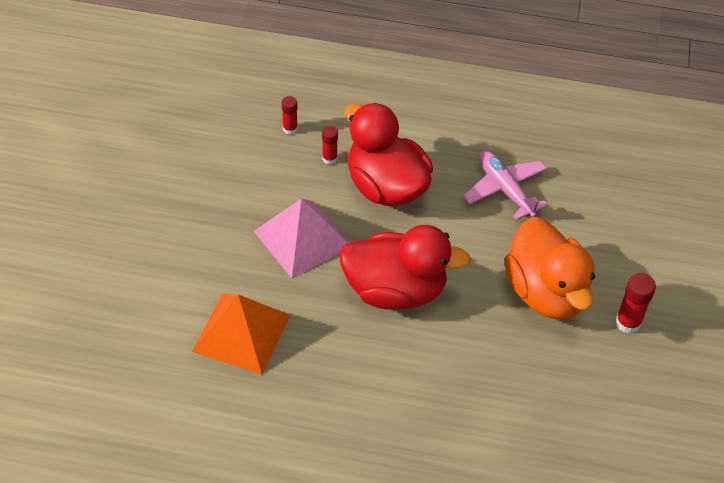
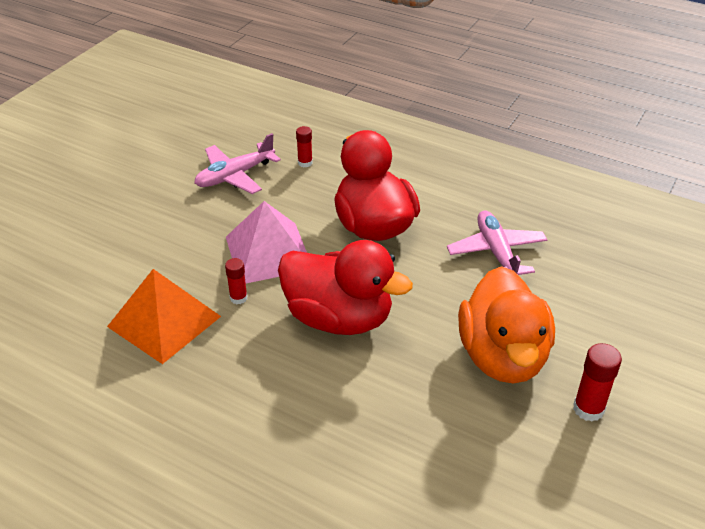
camera: 20 degrees right, 10 degrees down
(228, 159) = (235, 176): none -> pink plane
(329, 158) = (330, 192): red glue stick -> red glue stick (238, 298)

